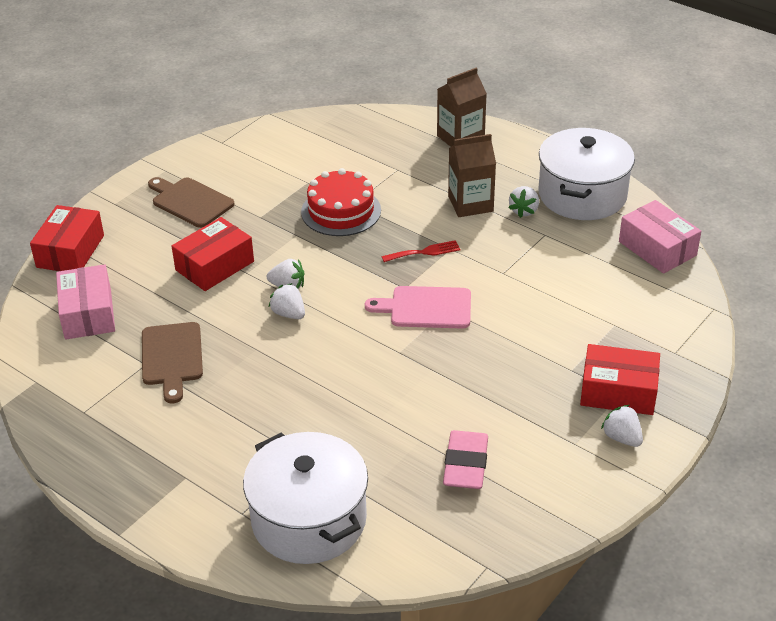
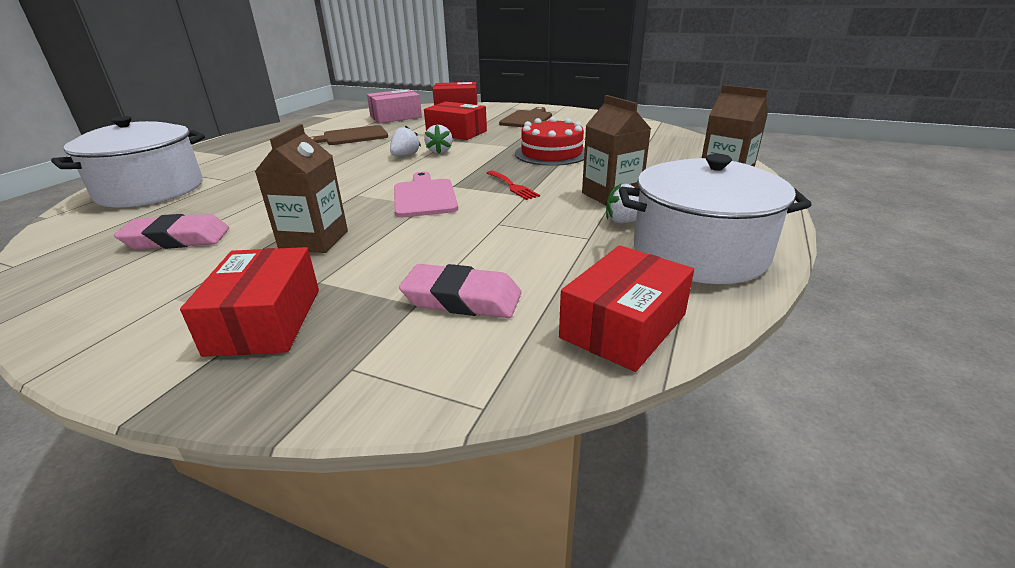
camera: 75 degrees right, 10 degrees down
(499, 376) = (314, 240): none -> brown carton
(613, 304) = (462, 299): none -> pink eraser
(622, 438) = (165, 332): white strawberry -> none
(657, 248) = (623, 326): pink box -> red box

